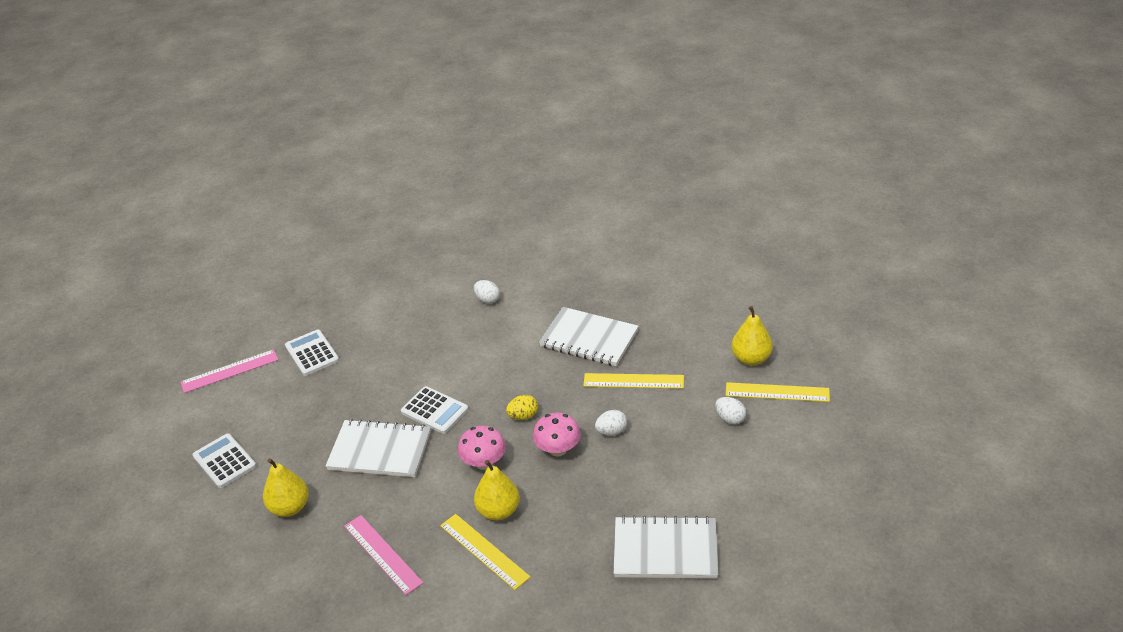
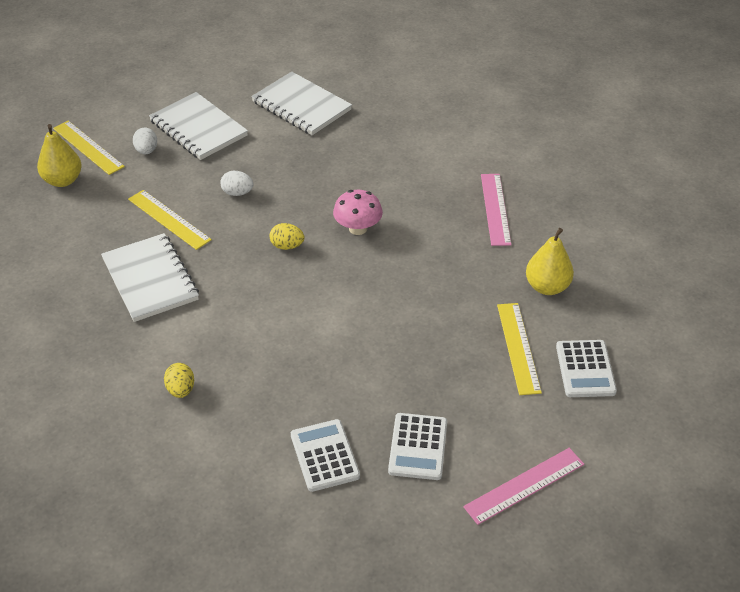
camera: 145 degrees left, 5 degrees up
(229, 371) = (524, 486): pink ruler -> pink ruler turned 45 degrees counterclockwise
(380, 451) = (433, 290): white notebook -> white notebook (198, 128)
(434, 410) = (354, 298): white calculator -> white calculator (324, 456)
(484, 551) = (419, 170): yellow ruler -> yellow ruler (518, 348)
(487, 299) = (181, 390): white egg -> yellow egg
(498, 511) = (383, 189): yellow pear -> none
(558, 449) = (292, 204): pink mushroom -> none

